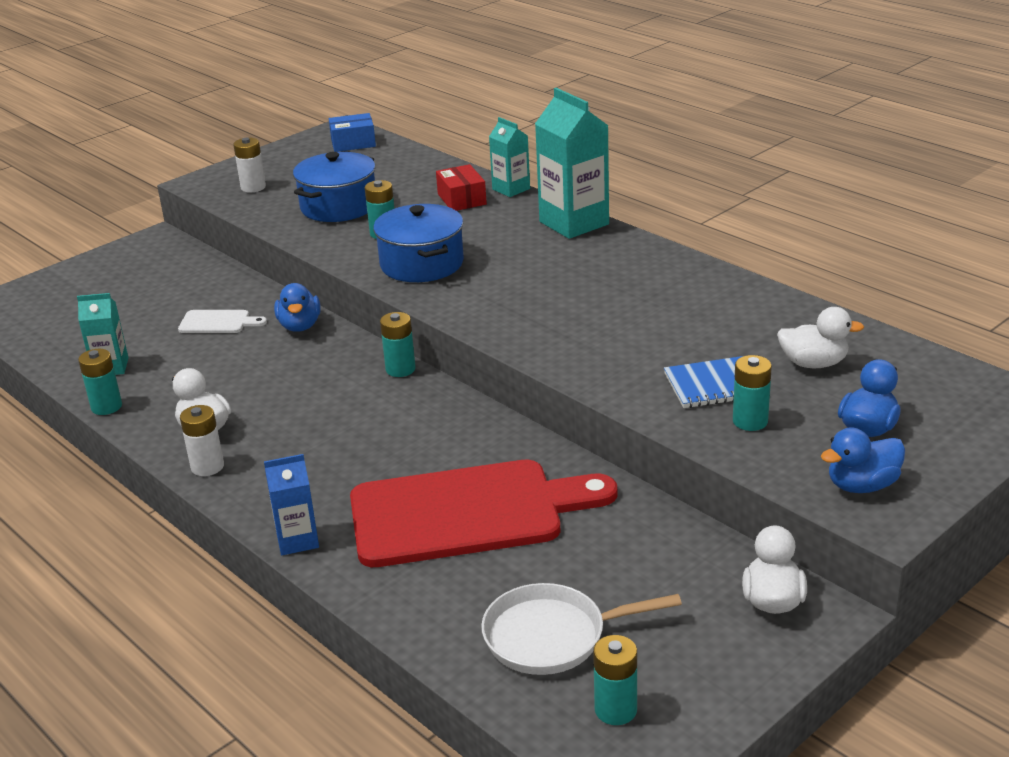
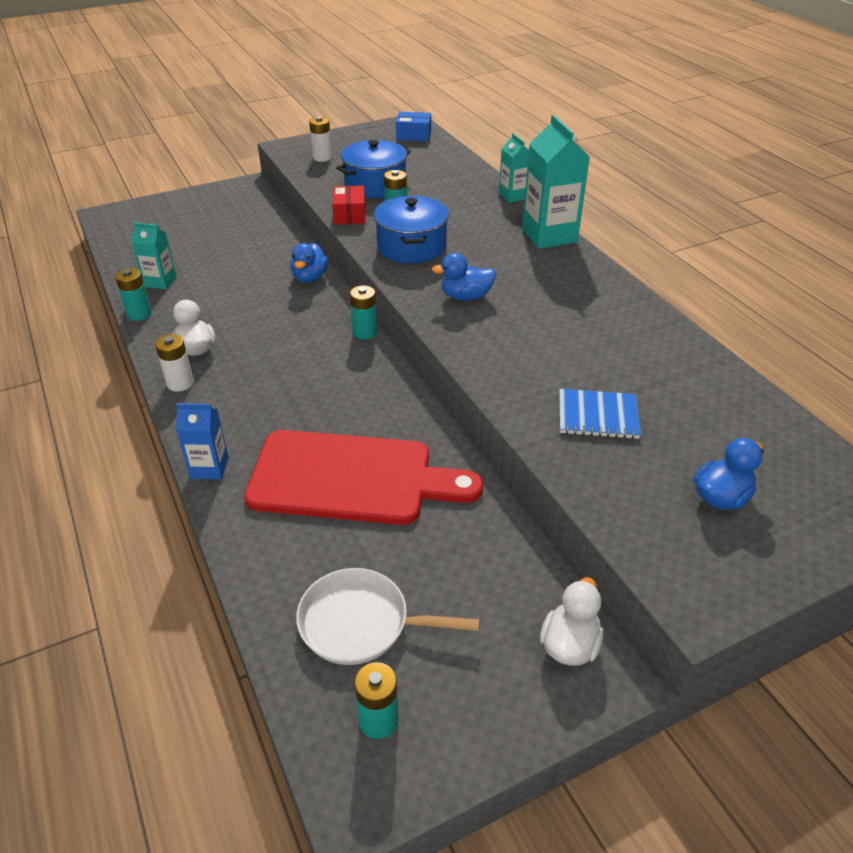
camera: 15 degrees right, 10 degrees up
(218, 322) = (253, 261): white cutting board -> none
(461, 199) = (470, 197): red box -> red box (349, 214)
(750, 421) = (614, 461): turquoise battery -> none
(813, 363) = (697, 416): white duck -> none
(862, 485) = (690, 559): blue duck -> blue duck (465, 297)

